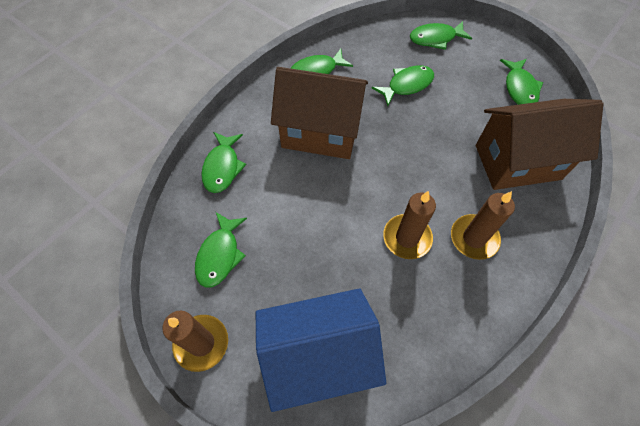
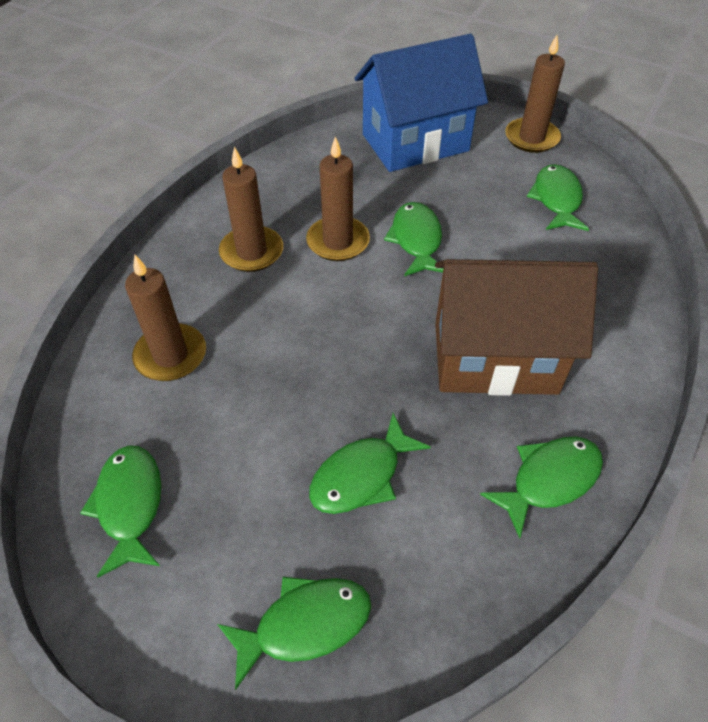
camera: 170 degrees right, 10 degrees down
(222, 167) = (615, 287): green fish -> green fish (416, 240)
(517, 162) = (171, 355): brown house -> brown candle

